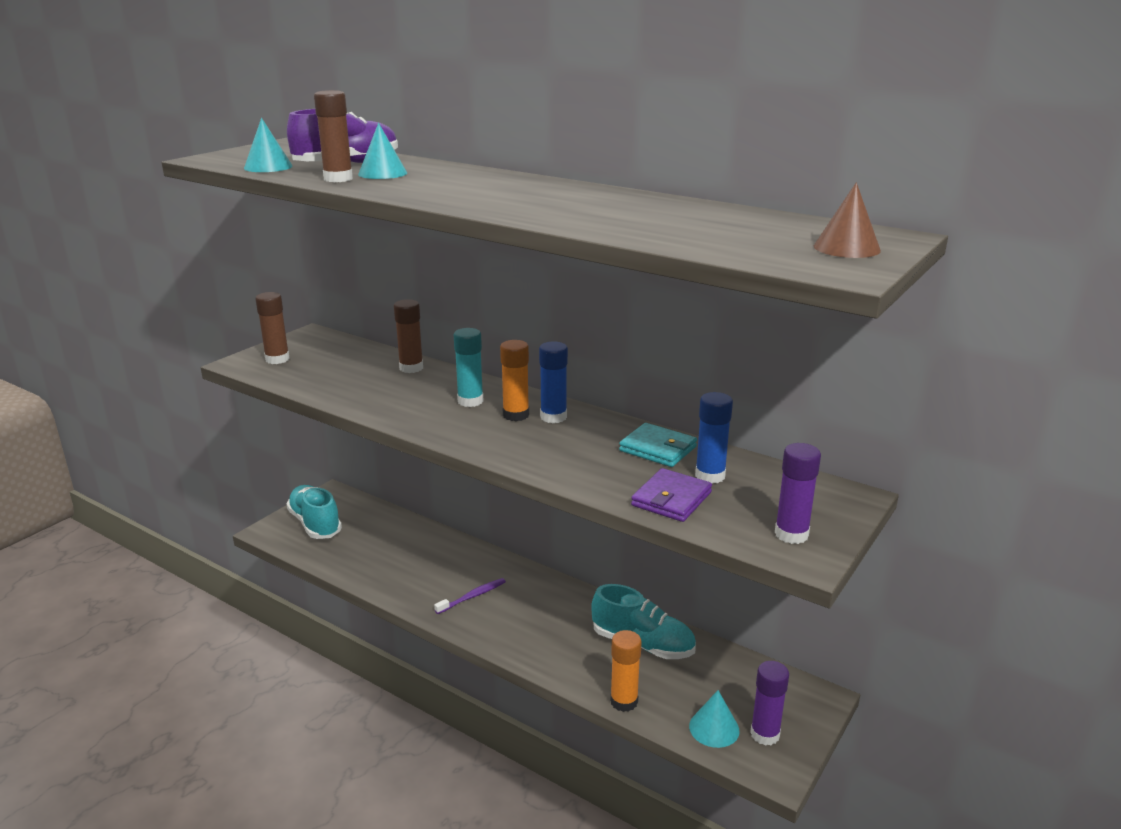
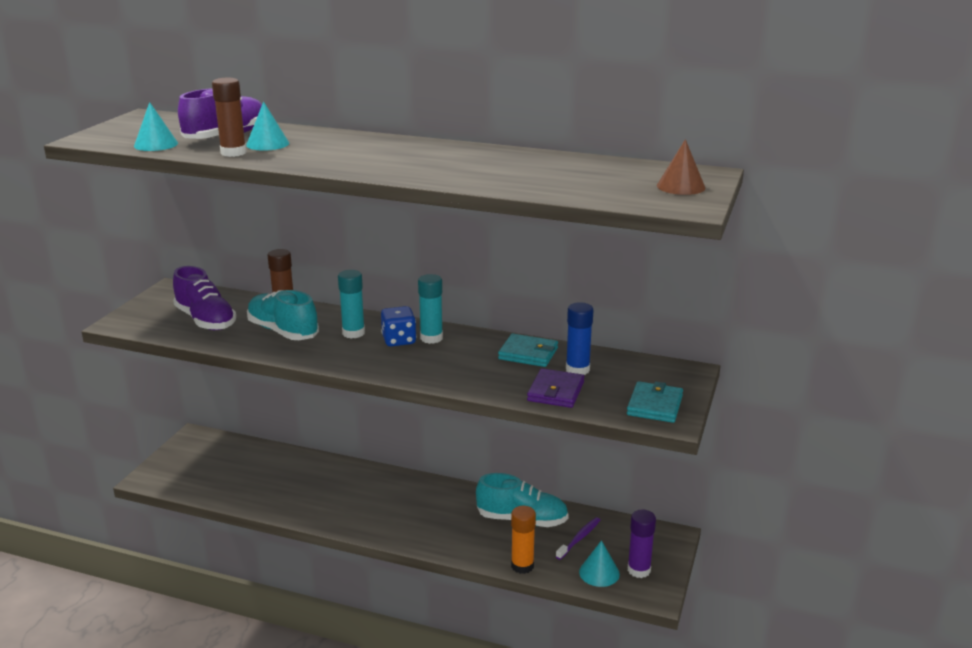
camera: 15 degrees left, 0 degrees up
(277, 359) = (153, 316): brown glue stick -> none
(315, 524) = (190, 465): turquoise shoe -> turquoise shoe (283, 331)
(325, 370) = (206, 320): none -> purple shoe
(472, 596) = (364, 505): purple toothbrush -> purple toothbrush (579, 538)
(516, 415) = (399, 340): orange glue stick -> blue dice
(553, 417) = (431, 338): blue glue stick -> turquoise glue stick
(791, 534) = (654, 405): purple glue stick -> turquoise wallet

